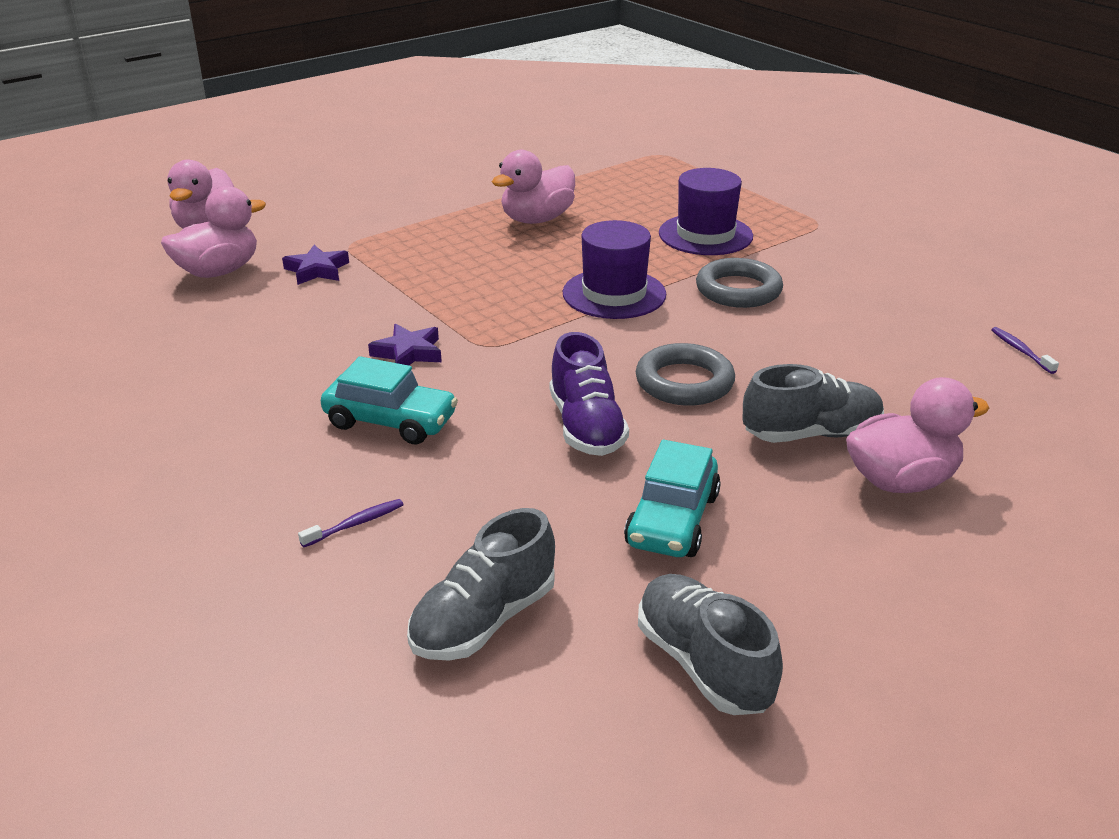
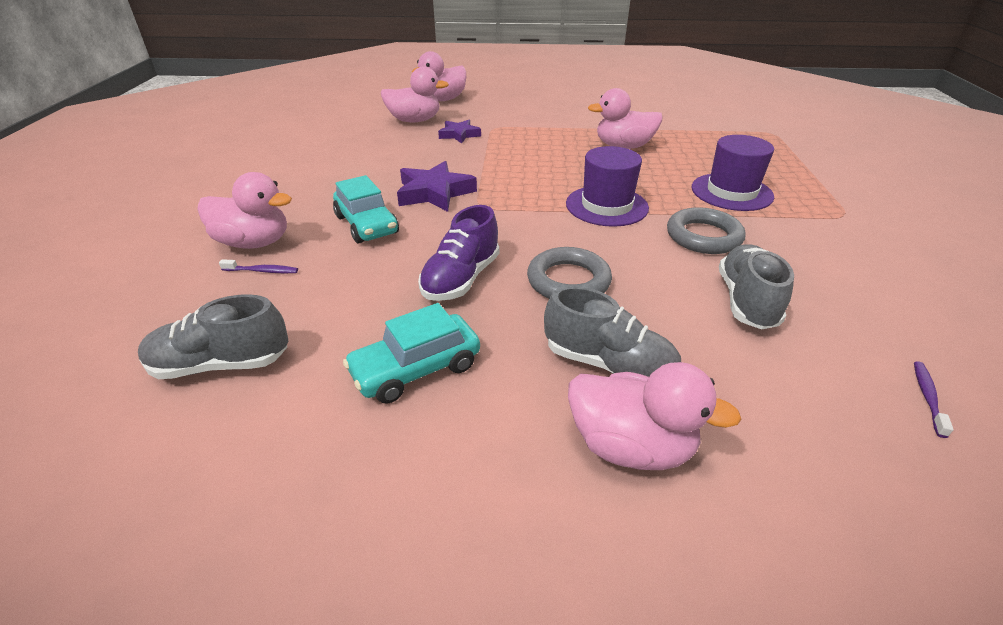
camera: 40 degrees right, 5 degrees up
(283, 502) = (254, 243): none -> pink duck
(408, 353) = (434, 193): purple star -> purple star, size x1.57
(703, 664) = (272, 486): grey shoe -> grey shoe (746, 301)

